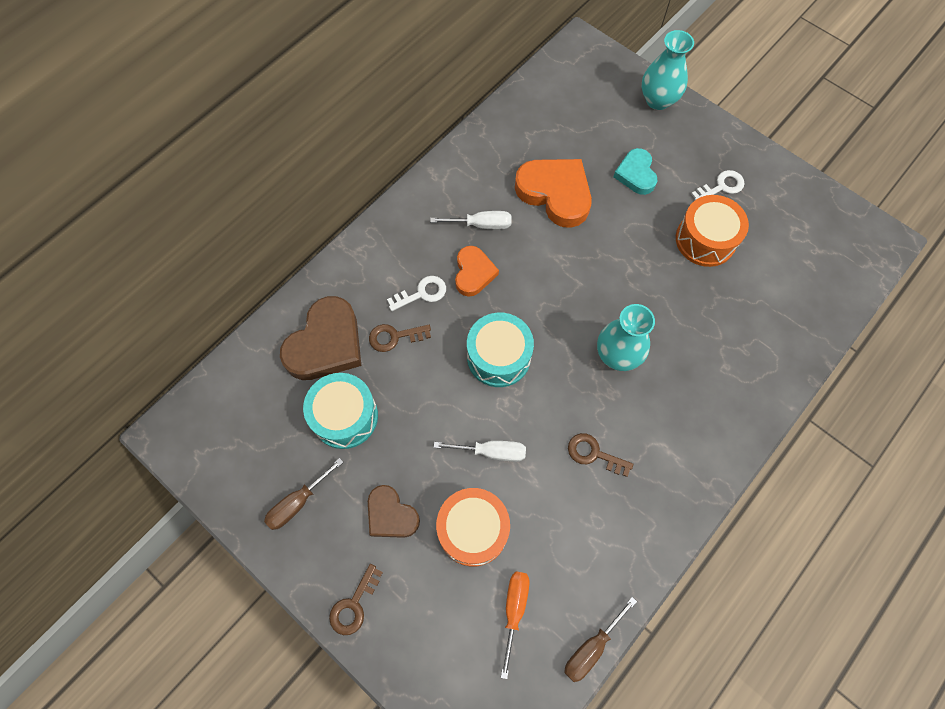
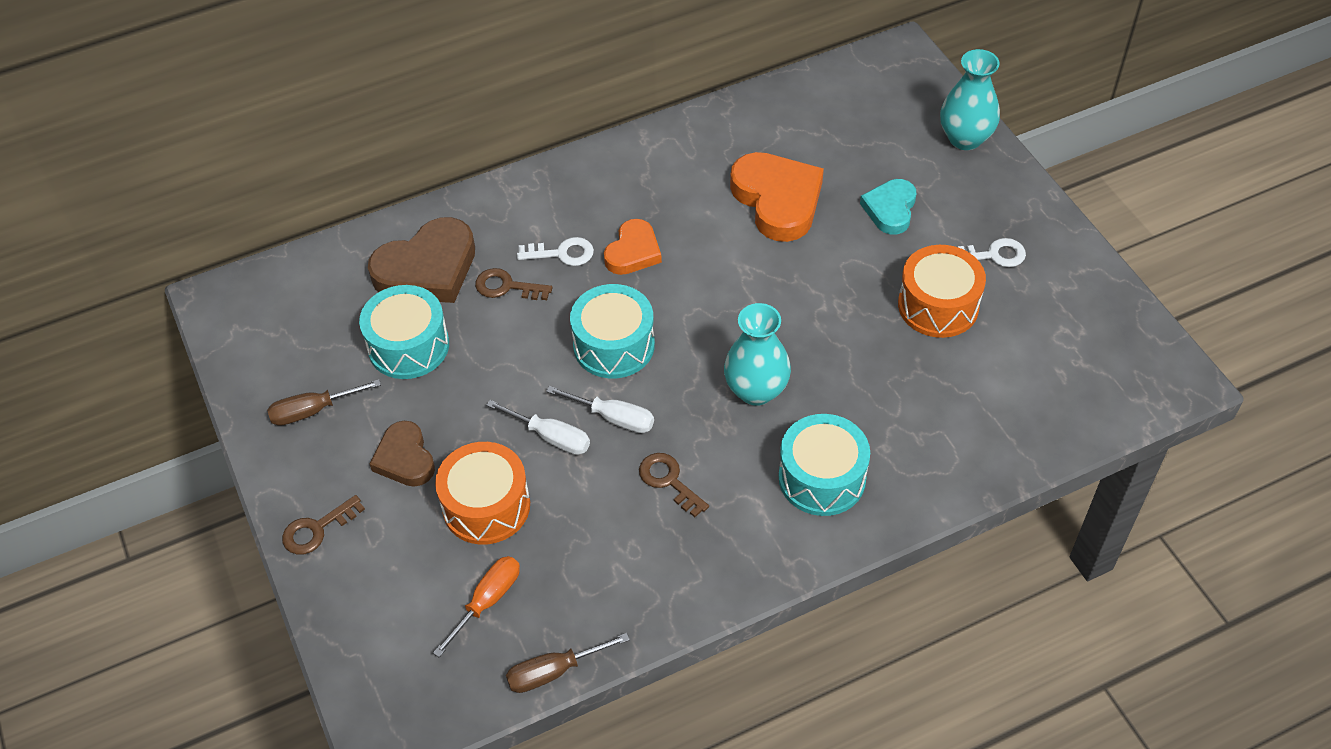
camera: 25 degrees right, 15 degrees down
(481, 225) = (670, 205): white screwdriver -> white screwdriver (613, 418)
(697, 408) = (822, 478): none -> turquoise drum

